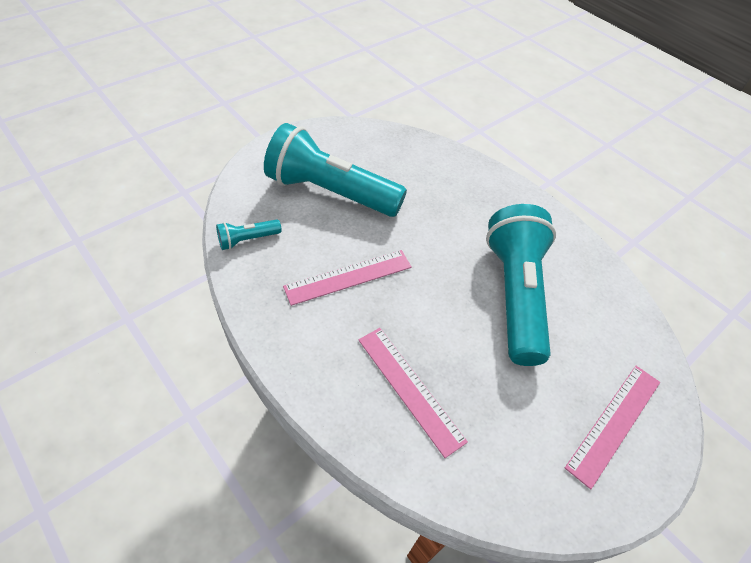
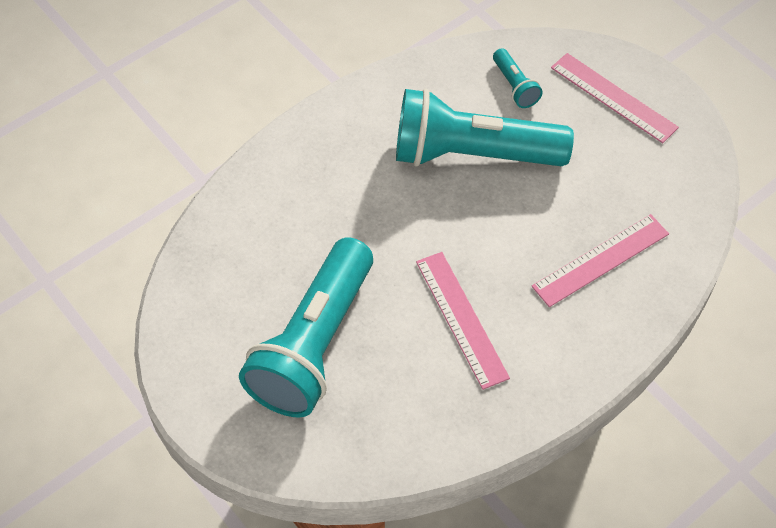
camera: 85 degrees left, 5 degrees up
(247, 240) = (409, 440): turquoise flashlight -> turquoise flashlight (514, 86)

